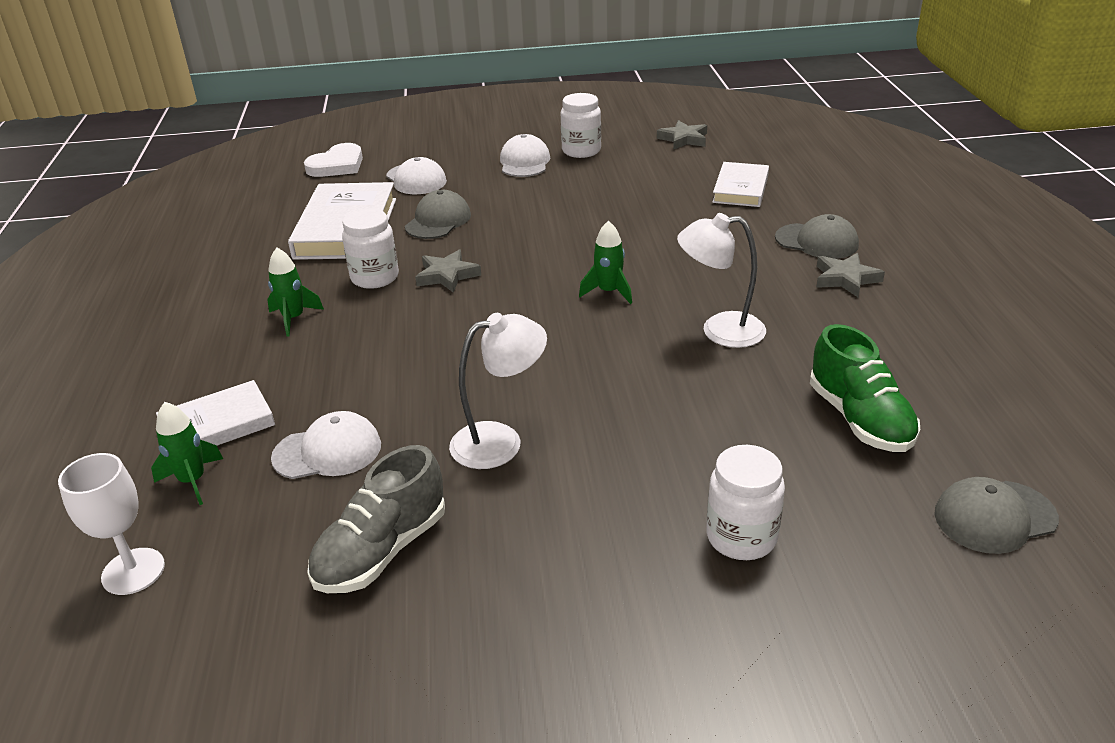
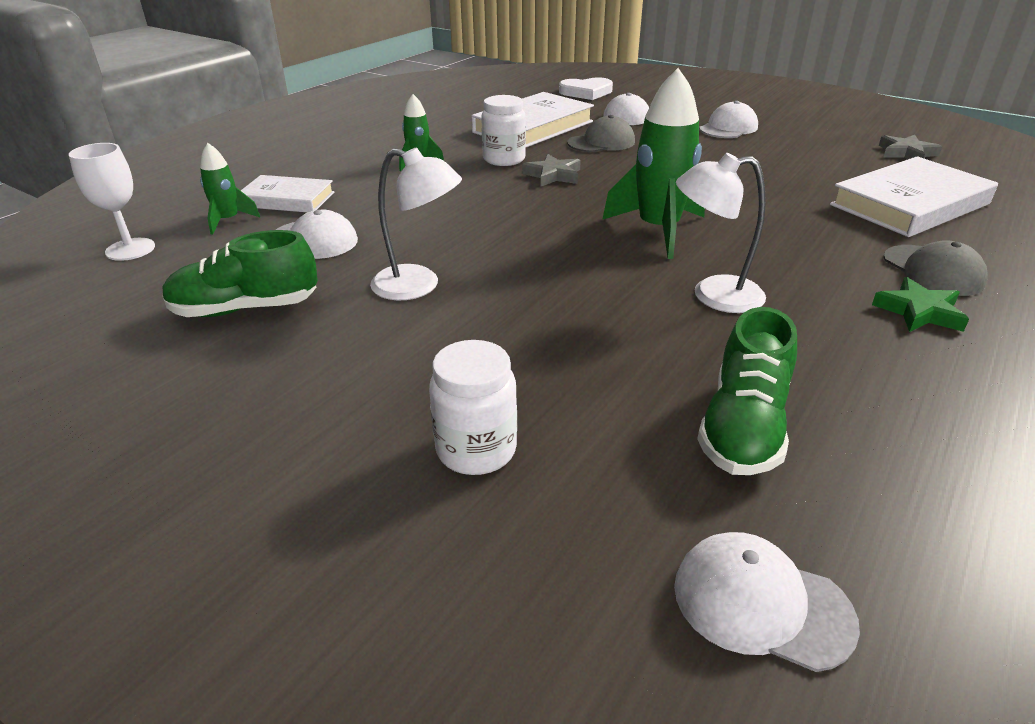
camera: 40 degrees right, 0 degrees up
(381, 551) = (245, 309): grey shoe -> green shoe
(581, 151) = (790, 134): white jar -> none
(609, 292) = (658, 230): green rocket -> green rocket, size x1.89
(720, 330) = (713, 295): white lamp -> white lamp turned 45 degrees counterclockwise
(740, 189) = (909, 204): white book -> white book, size x1.66
(846, 279) = (919, 311): grey star -> green star
(994, 517) = (761, 604): grey cap -> white cap

